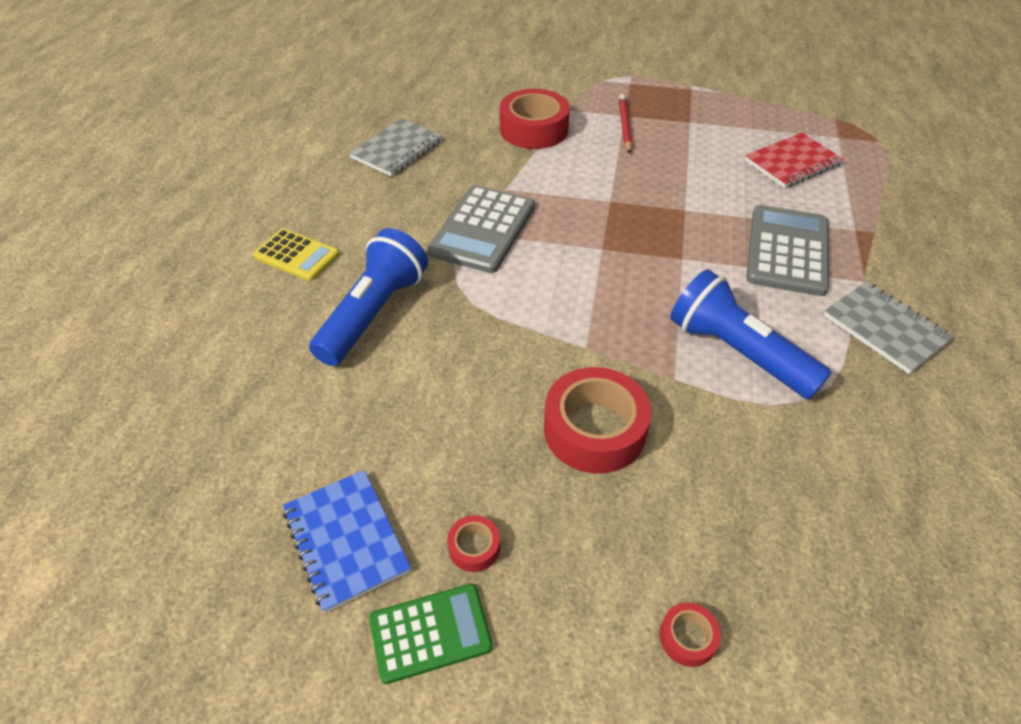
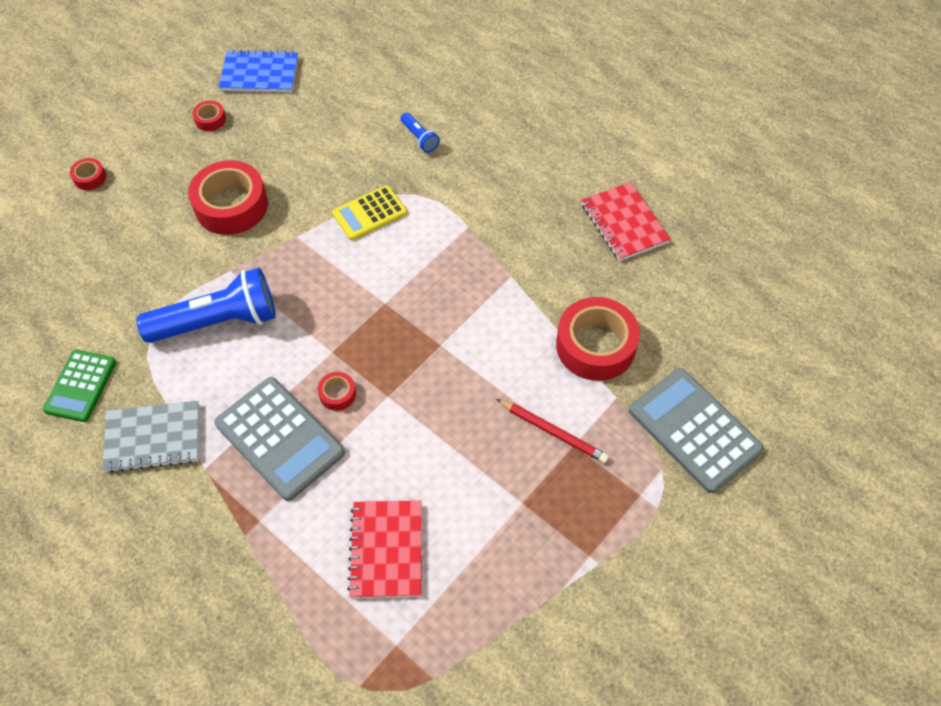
camera: 120 degrees right, 10 degrees up
(296, 255) = (514, 117): yellow calculator -> yellow calculator (369, 213)
(373, 313) = (419, 138): blue flashlight -> blue flashlight, size x0.44
(397, 150) = (624, 223): grey notebook -> red notebook
(430, 633) = (184, 87): green calculator -> green calculator (80, 386)
(482, 229) = (466, 235): grey calculator -> grey calculator (694, 430)
(714, 237) = (337, 394): none -> red tape

